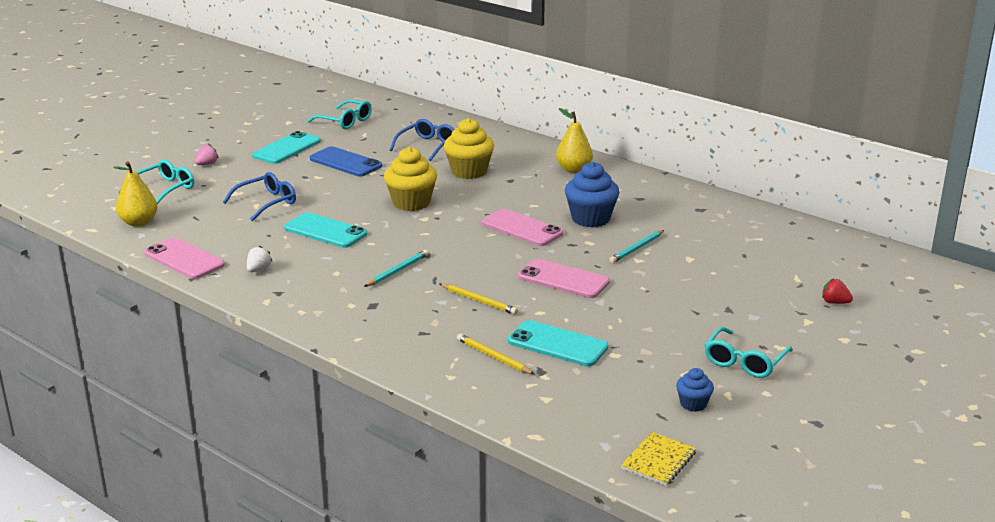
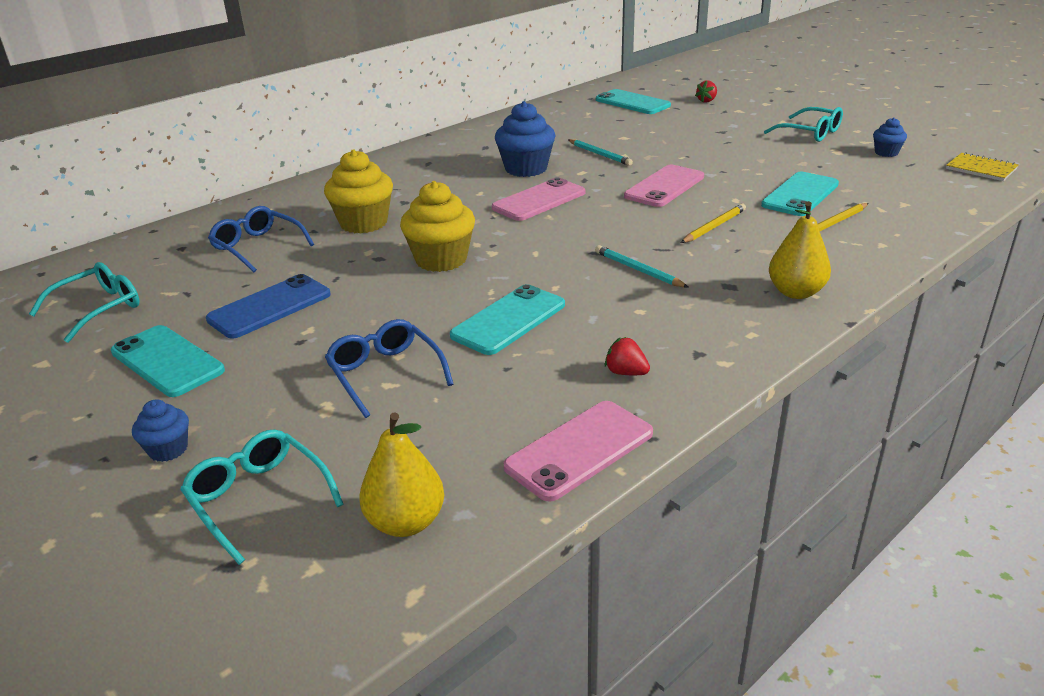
camera: 80 degrees left, 5 degrees up
(207, 164) = (168, 449): pink strawberry -> blue cupcake
(258, 270) = (626, 372): white strawberry -> red strawberry
(574, 169) = (395, 170): yellow pear -> yellow pear (795, 292)
(804, 260) = (632, 103): none -> turquoise phone

